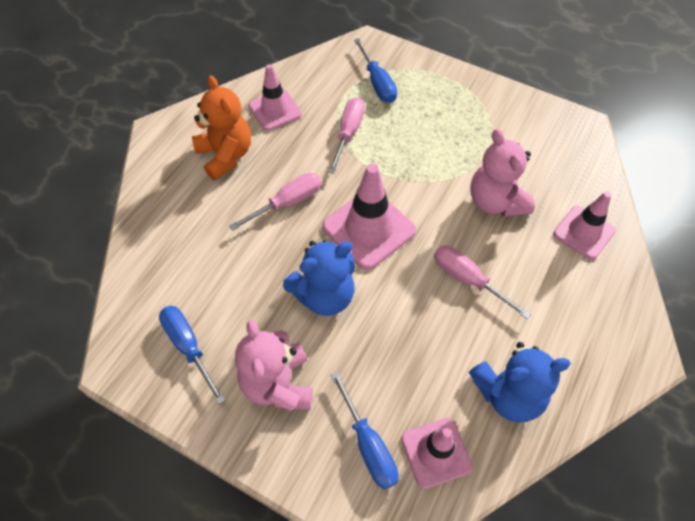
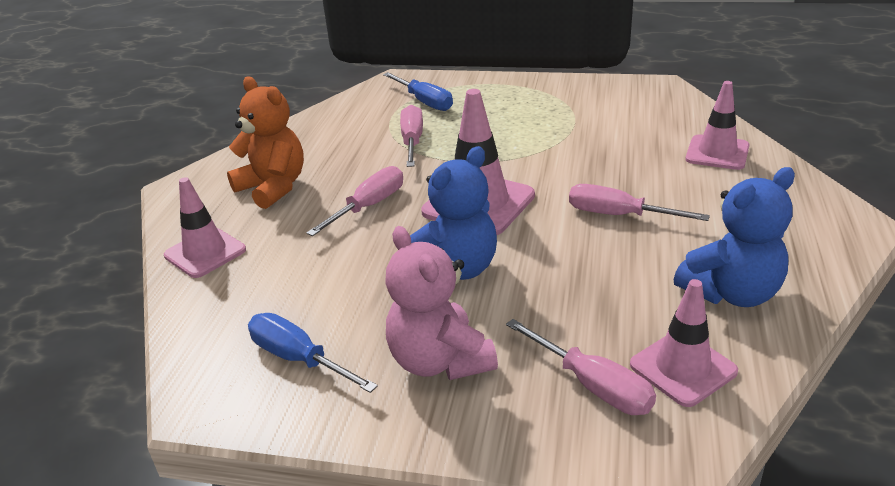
camera: 15 degrees left, 25 degrees down
(275, 110) = (317, 143): pink traffic cone -> pink traffic cone (205, 253)
(368, 444) = (592, 385): blue screwdriver -> pink screwdriver
(495, 201) = (608, 153): pink teddy bear -> none

